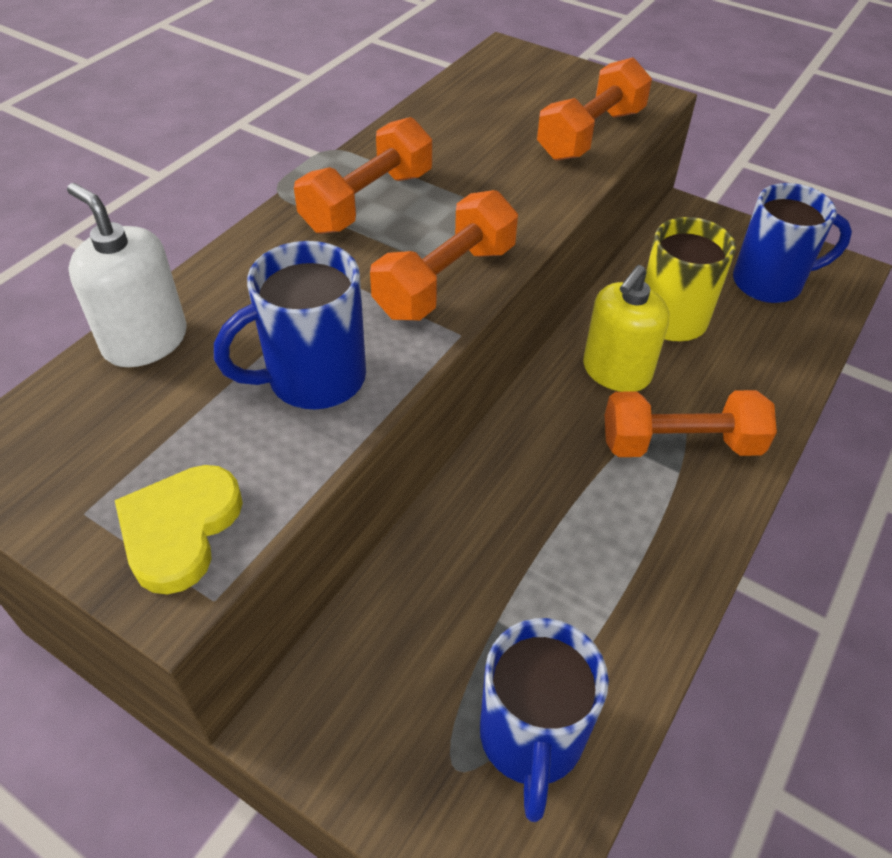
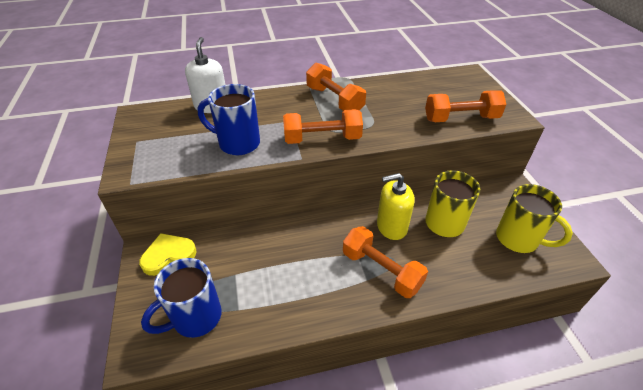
camera: 45 degrees right, 5 degrees down
(180, 529) = (148, 160): yellow heart -> yellow heart (168, 255)
(367, 201) = (334, 100): orange dumbbell -> orange dumbbell turned 60 degrees clockwise
(769, 283) = (518, 239): blue mug -> yellow mug

